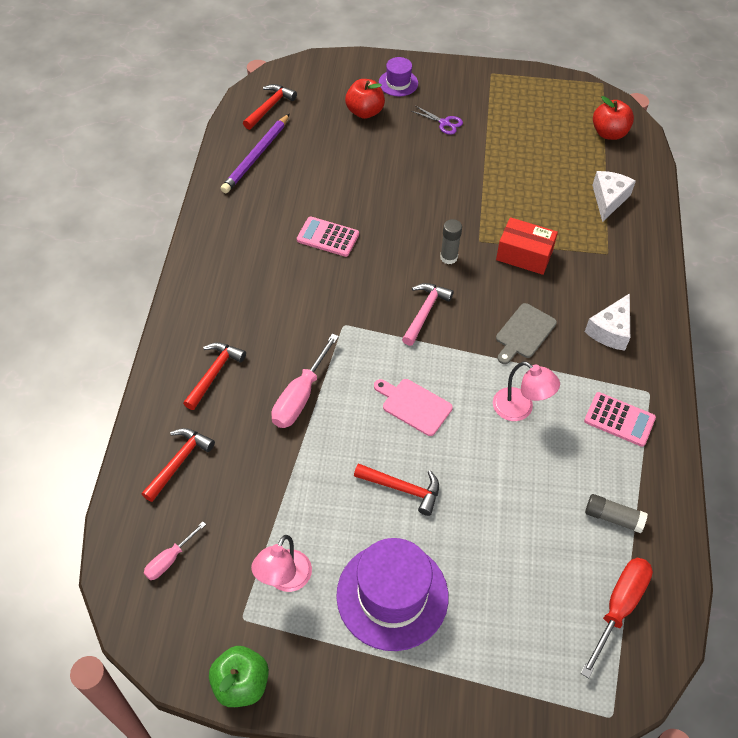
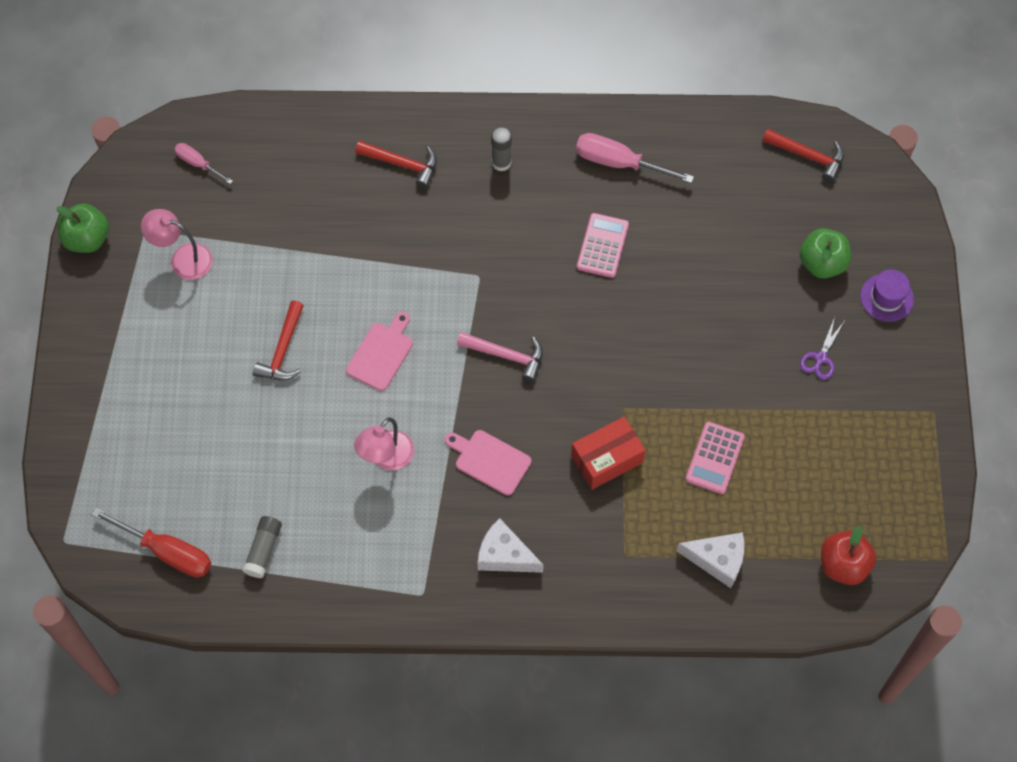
camera: 85 degrees right, 10 degrees up
(179, 462) = (297, 152): red hammer -> none
(256, 156) = (720, 154): purple pencil -> none
(300, 396) = (383, 246): pink screwdriver -> pink screwdriver (619, 163)
(365, 112) = (822, 263): red apple -> green apple
(392, 595) = (171, 350): purple hat -> none
(448, 257) = (591, 376): grey glue stick -> grey glue stick (501, 162)
(524, 255) = (607, 459): red box -> red box turned 45 degrees clockwise
(524, 333) = (490, 460): grey cutting board -> pink cutting board
(619, 419) = (383, 560): pink calculator -> pink calculator (715, 458)

